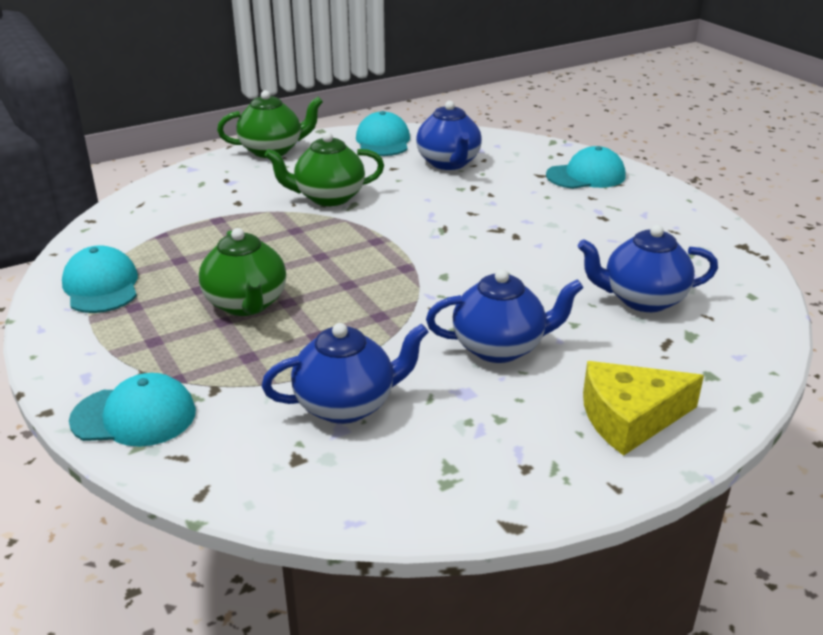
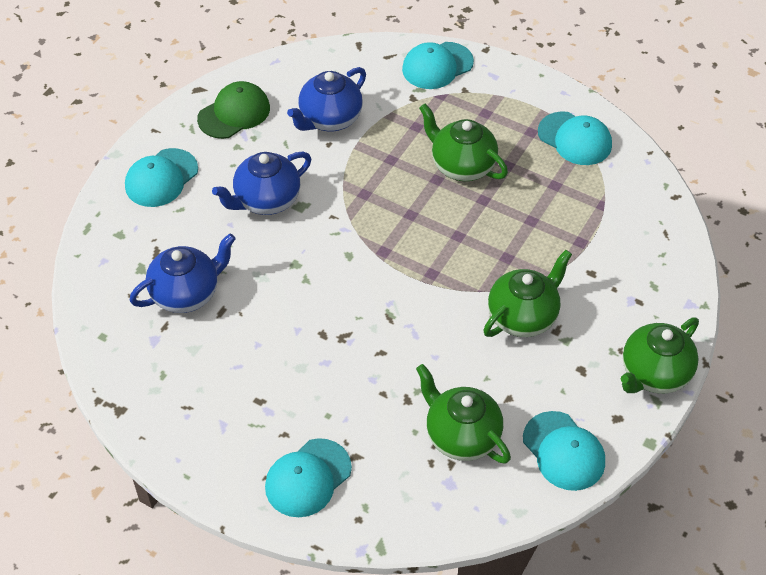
camera: 150 degrees right, 20 degrees up
(449, 163) = (461, 436): blue teapot -> green teapot
(476, 464) = (234, 113): none -> green cap
(629, 418) = (161, 178): yellow cheese -> turquoise cap

